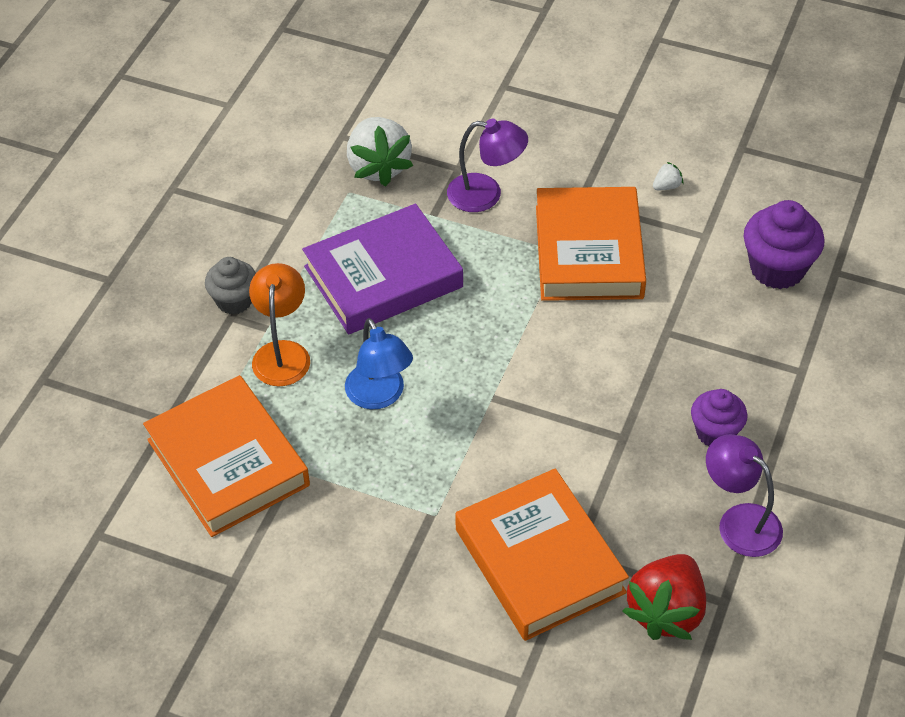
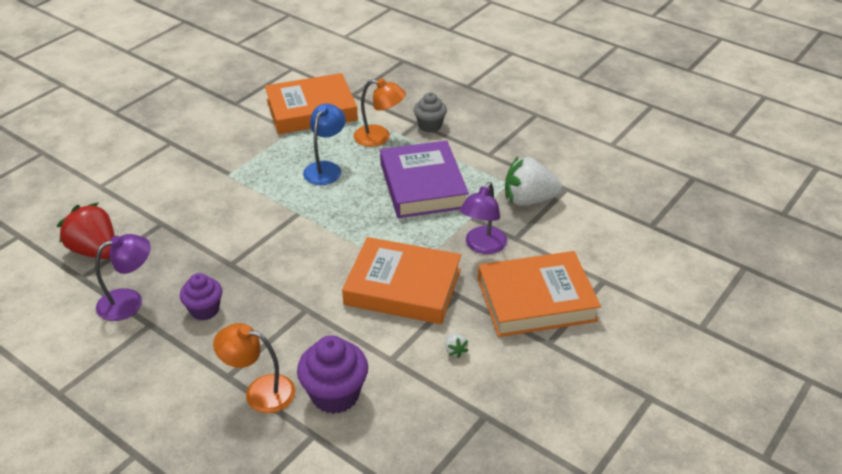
camera: 105 degrees right, 10 degrees down
(379, 396) = (326, 168): blue lamp -> blue lamp turned 120 degrees clockwise
(539, 560) = (168, 207): orange book -> orange book (536, 300)
(807, 334) = (260, 391): none -> orange lamp

